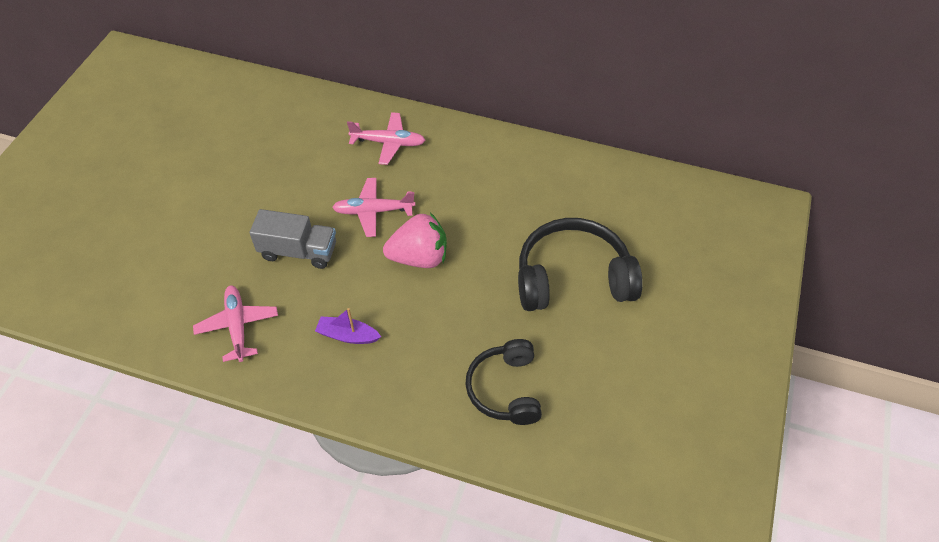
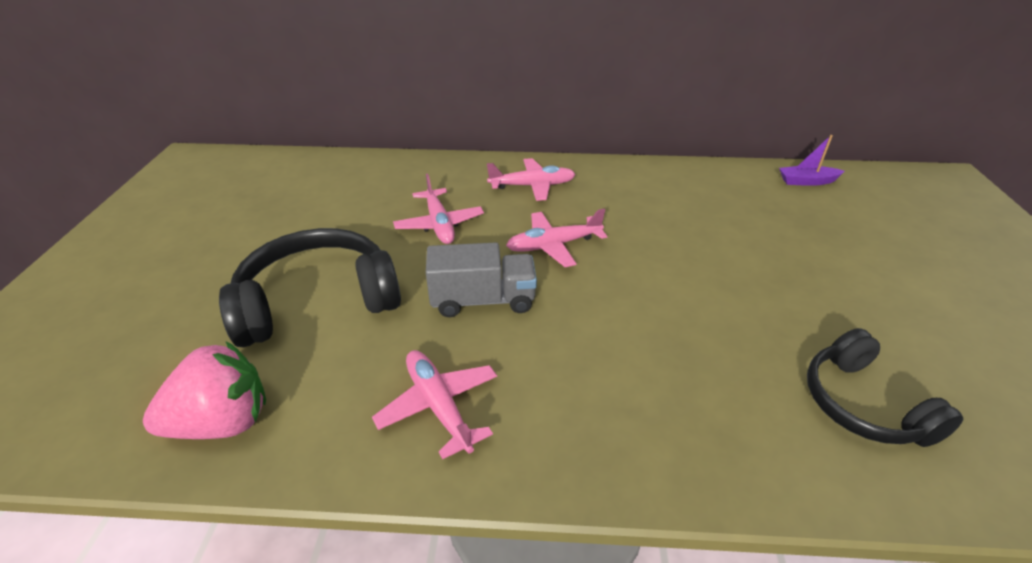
camera: 15 degrees left, 15 degrees down
(296, 171) = (439, 224): none -> pink plane
(347, 335) = (605, 384): purple boat -> purple boat (806, 181)
(419, 257) = (638, 279): pink strawberry -> pink strawberry (223, 422)
(573, 278) = (827, 267): black headphones -> black headphones (318, 301)

